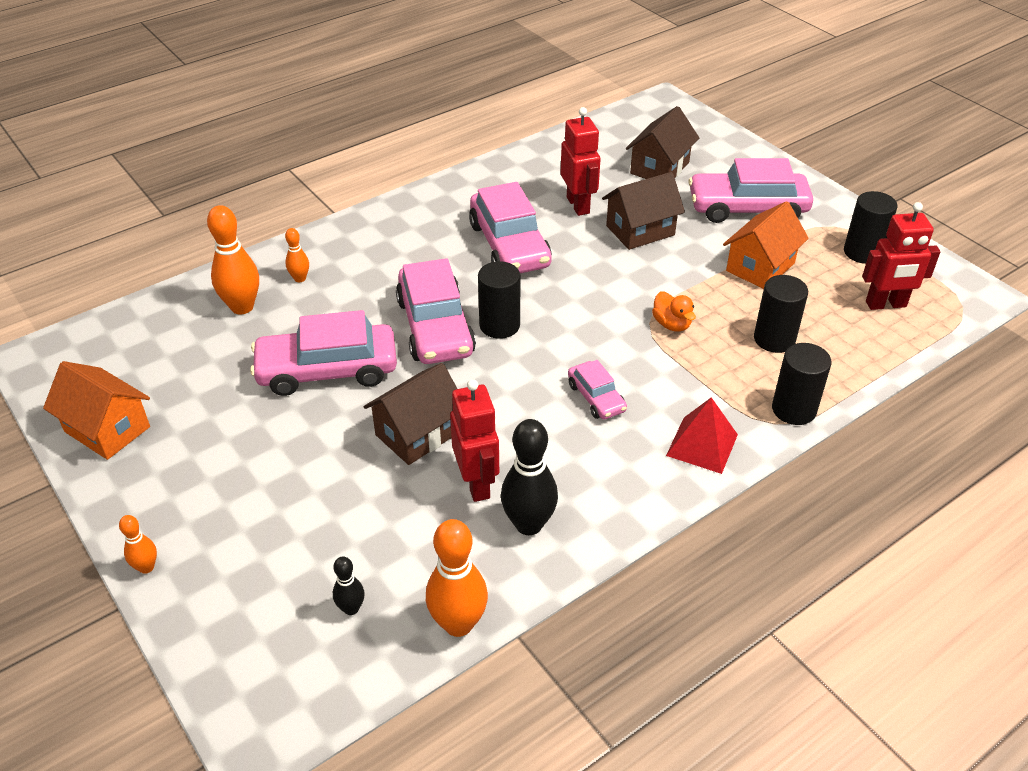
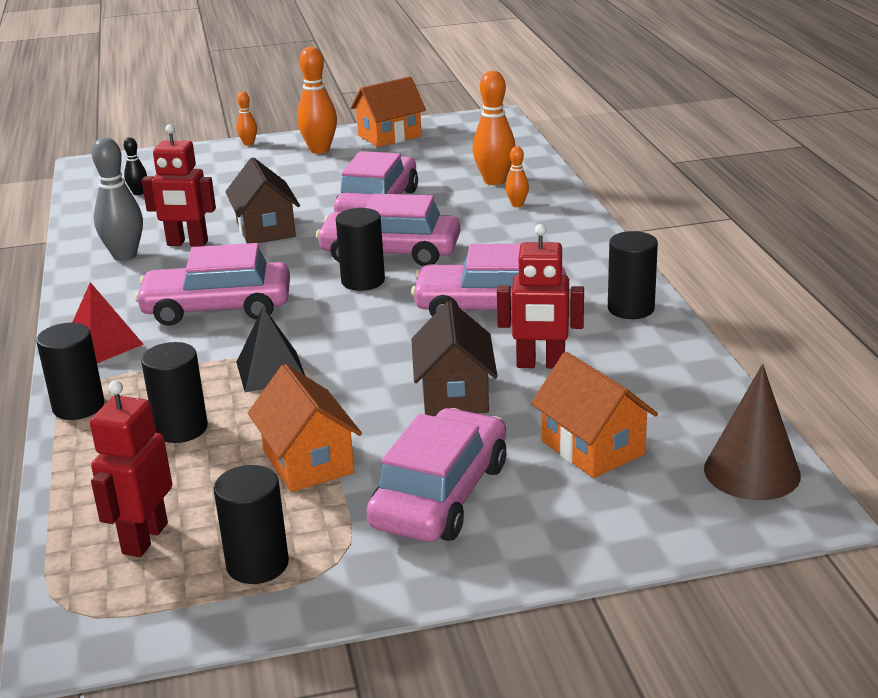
camera: 115 degrees right, 15 degrees down
(458, 624) = (80, 221): orange bowling pin -> orange bowling pin (319, 150)
(477, 184) = (631, 309): none -> black cylinder
(528, 524) = (125, 256): black bowling pin -> grey bowling pin
(596, 397) = (217, 308): pink car -> pink car, size x1.95
(643, 118) = (752, 471): none -> brown cone
(659, 168) = (592, 448): brown house -> orange house
(671, 324) = (271, 371): orange duck -> black pyramid

